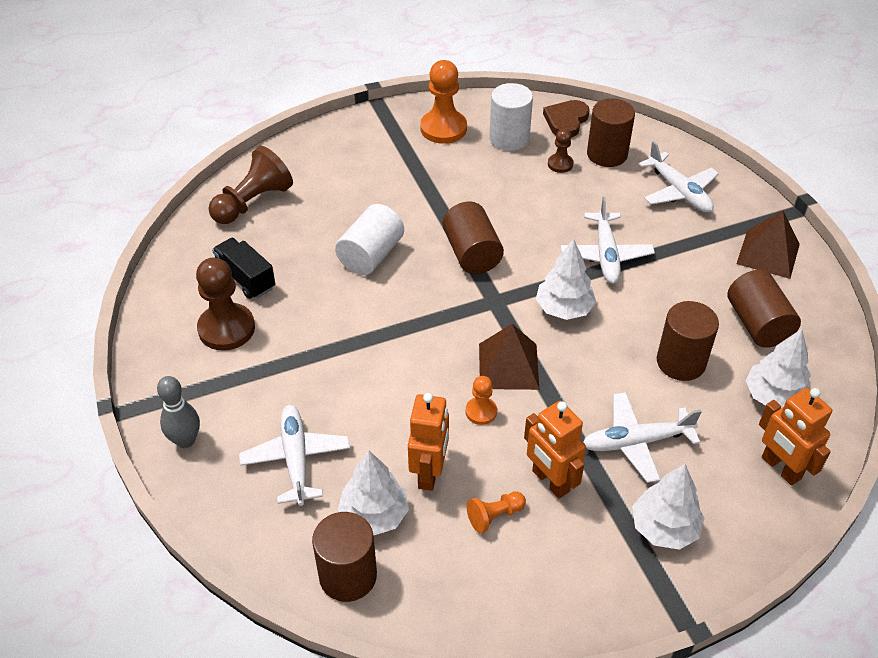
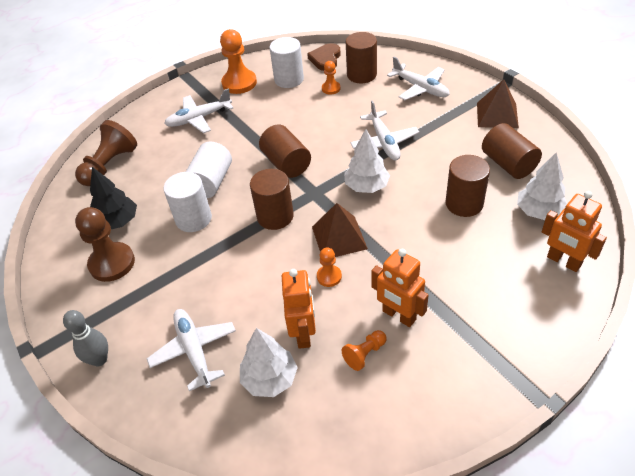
camera: 10 degrees left, 0 degrees up
(246, 278) = (118, 222): black truck -> black tree
(337, 297) = (193, 219): none -> white cylinder
(348, 576) = (262, 435): brown cylinder -> brown cylinder (275, 216)
(560, 164) = (331, 88): brown pawn -> orange pawn
(636, 442) = (453, 269): white plane -> white plane (199, 118)
(664, 528) = (496, 328): white tree -> none

